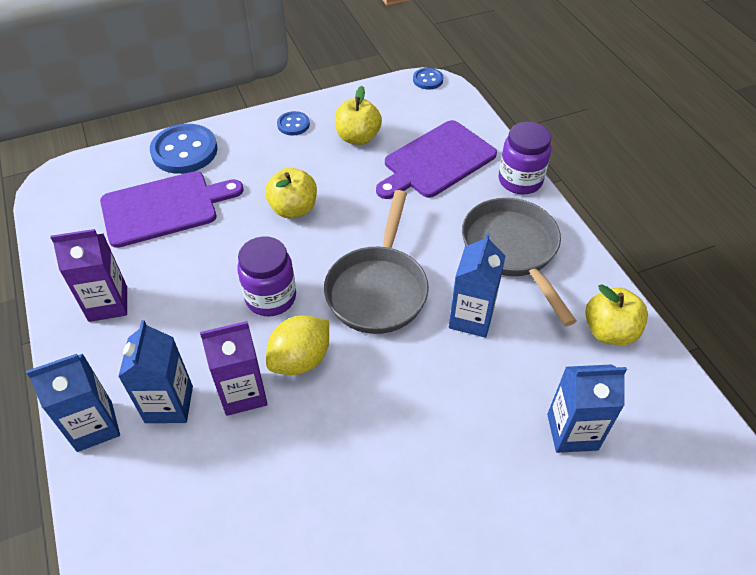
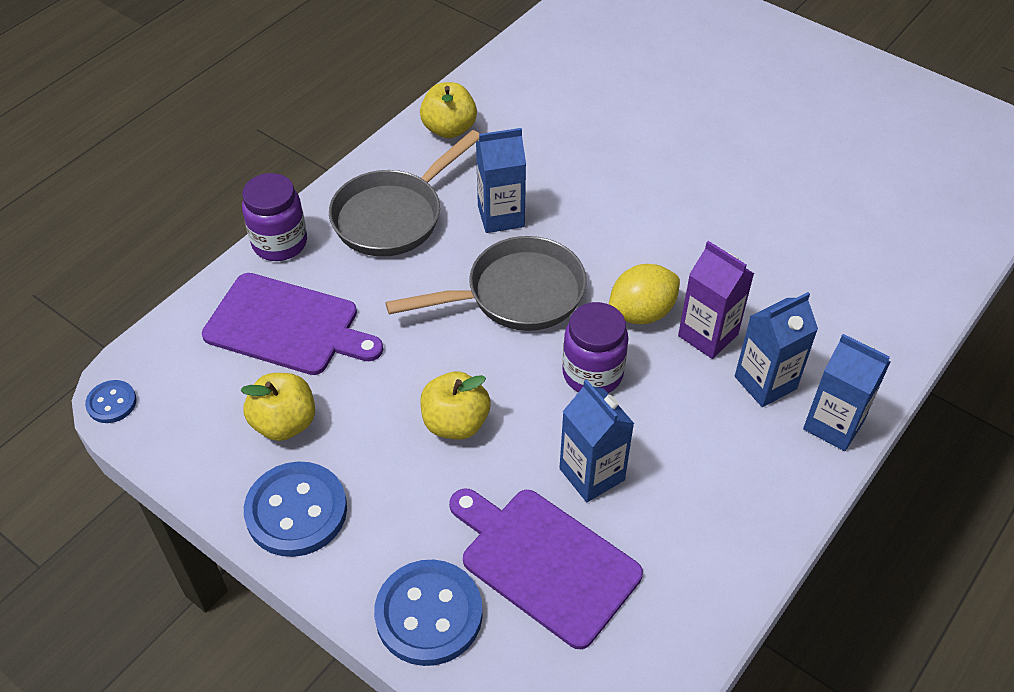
camera: 120 degrees left, 0 degrees up
(108, 304) = (714, 516): purple carton -> none
(293, 124) = (296, 511): blue button -> blue button, size x1.94
(300, 359) = (641, 313): yellow lemon -> yellow lemon turned 45 degrees counterclockwise
(572, 432) = (567, 125): blue carton -> blue carton (592, 474)

